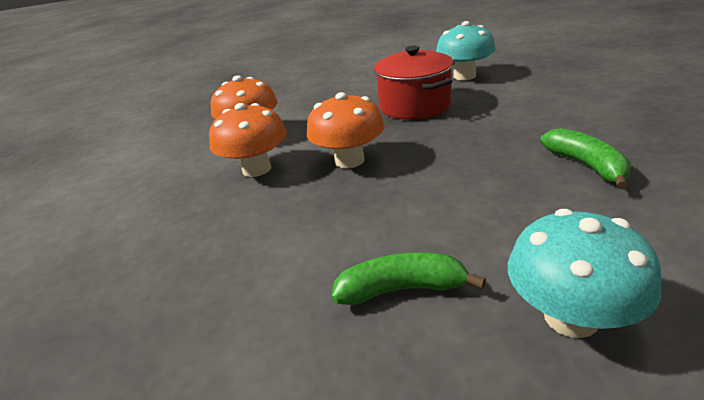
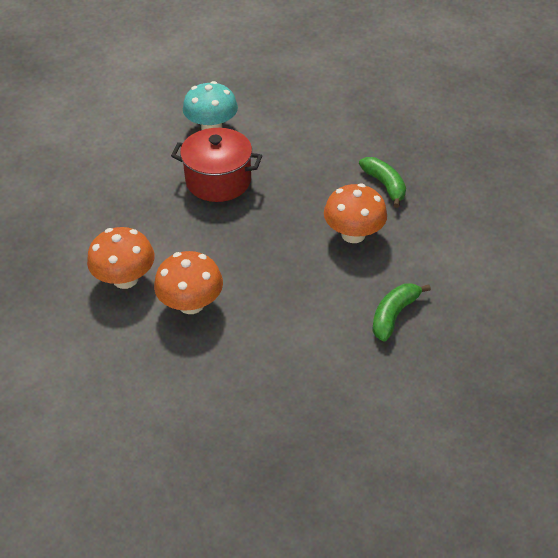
camera: 55 degrees left, 15 degrees up
(349, 160) = (248, 257): orange mushroom -> orange mushroom (353, 234)
(570, 317) = (465, 279): turquoise mushroom -> none
(586, 166) = (385, 185): green banana -> green banana turned 45 degrees clockwise

